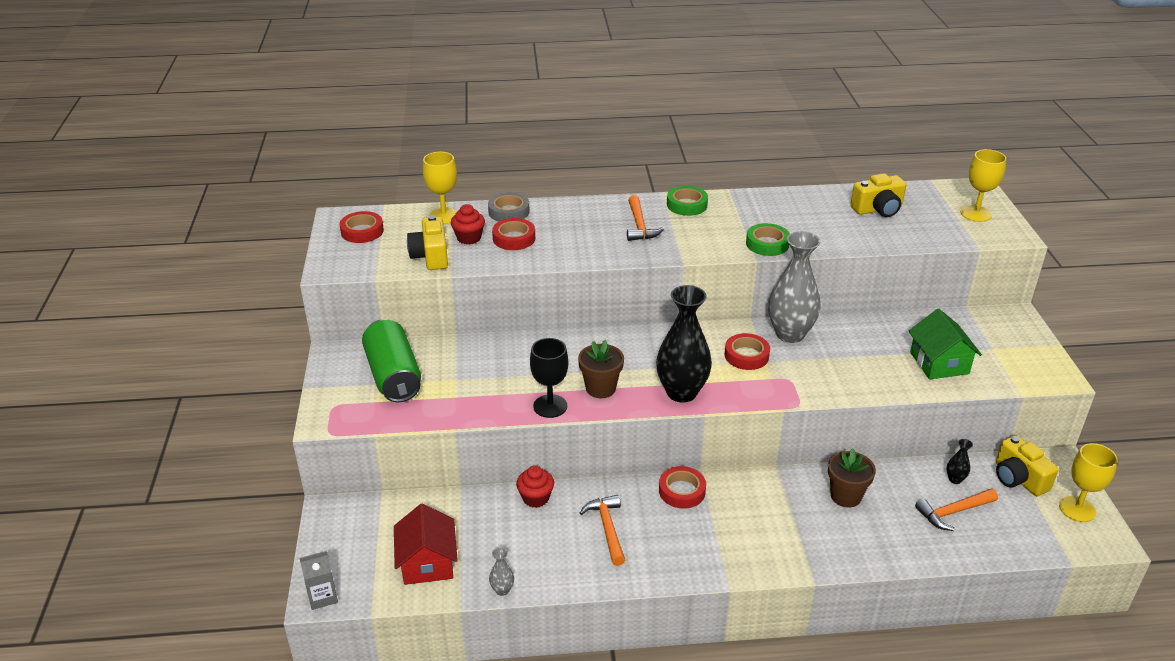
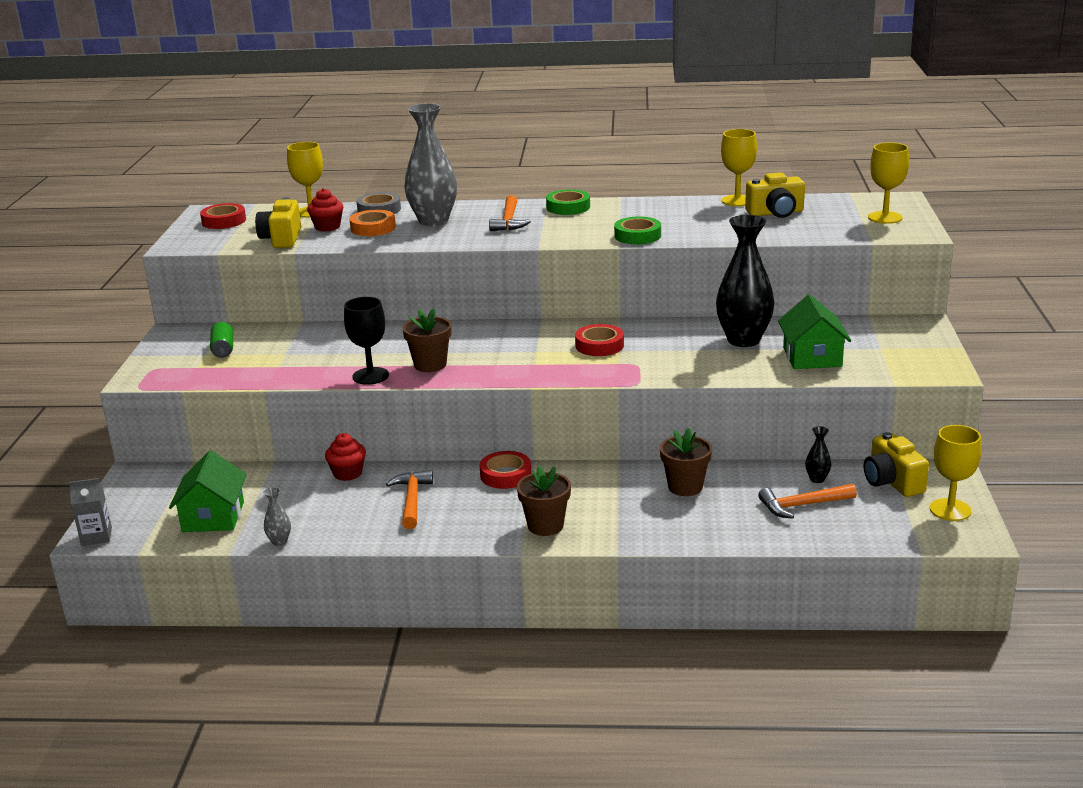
camera: 10 degrees right, 10 degrees down
(393, 376) = (223, 349): green can -> green can, size x0.48
(427, 562) = (213, 517): red house -> green house
(514, 238) = (373, 228): red tape -> orange tape
(681, 392) = (514, 370): black vase -> black vase (743, 340)
(739, 552) = (545, 526): none -> brown flower pot
(790, 334) = (656, 331): grey vase -> grey vase (433, 221)
(837, 193) = (737, 201): none -> yellow goblet

